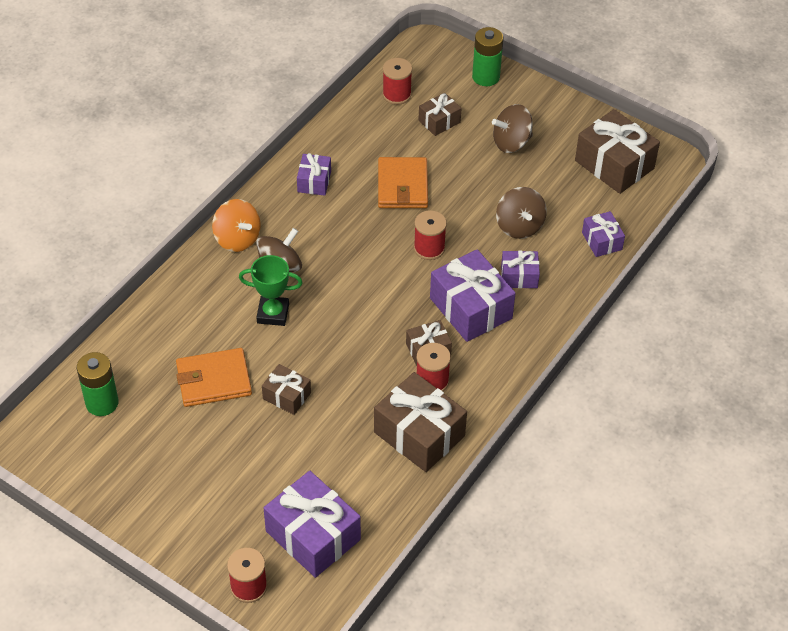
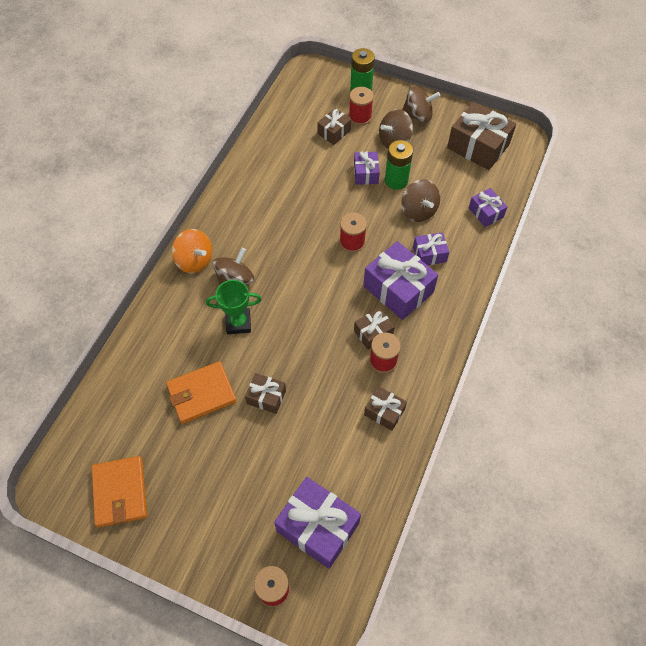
camera: 10 degrees left, 10 degrees up
(102, 403) = (110, 434): green battery -> green battery (396, 180)
(314, 181) = (246, 199): purple gift -> purple gift (365, 173)
(396, 94) = (295, 115): red spool -> red spool (360, 117)
(402, 186) = (318, 191): orange wallet -> orange wallet (120, 492)
(419, 434) = (384, 412): brown gift -> brown gift, size x0.54
(549, 117) = (418, 115): none -> brown spinning top

